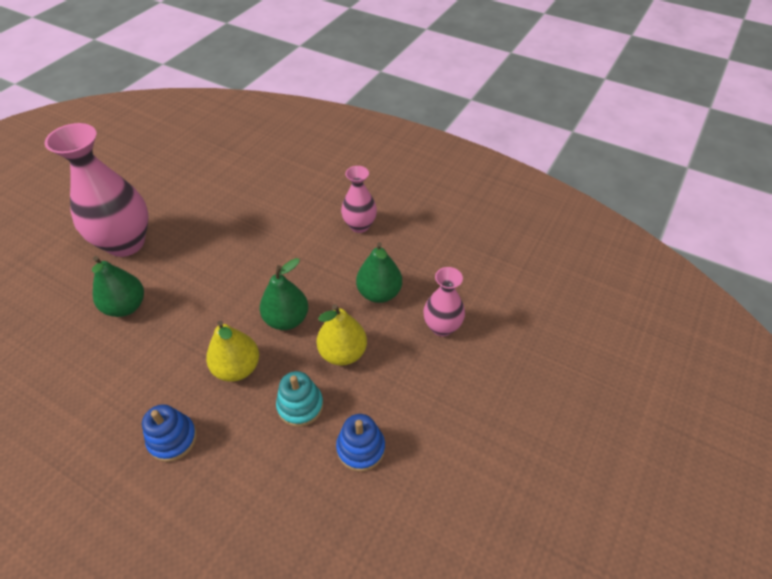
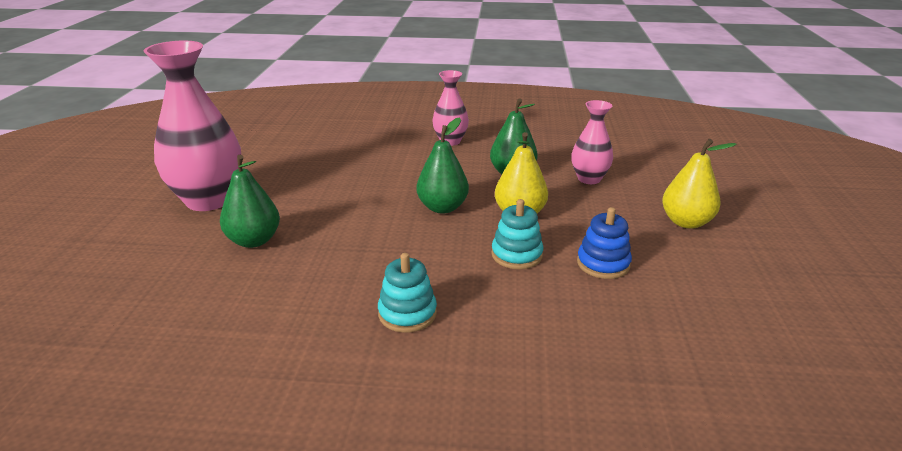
camera: 25 degrees left, 20 degrees down
(172, 439) = (407, 313): blue stacking toy -> turquoise stacking toy
(237, 368) = (426, 249): yellow pear -> yellow pear (686, 222)

